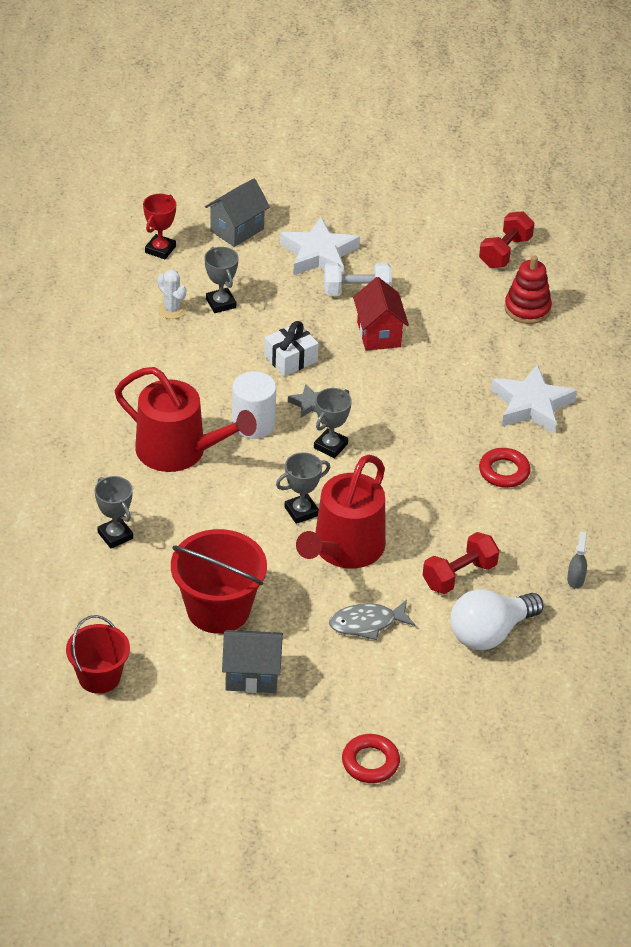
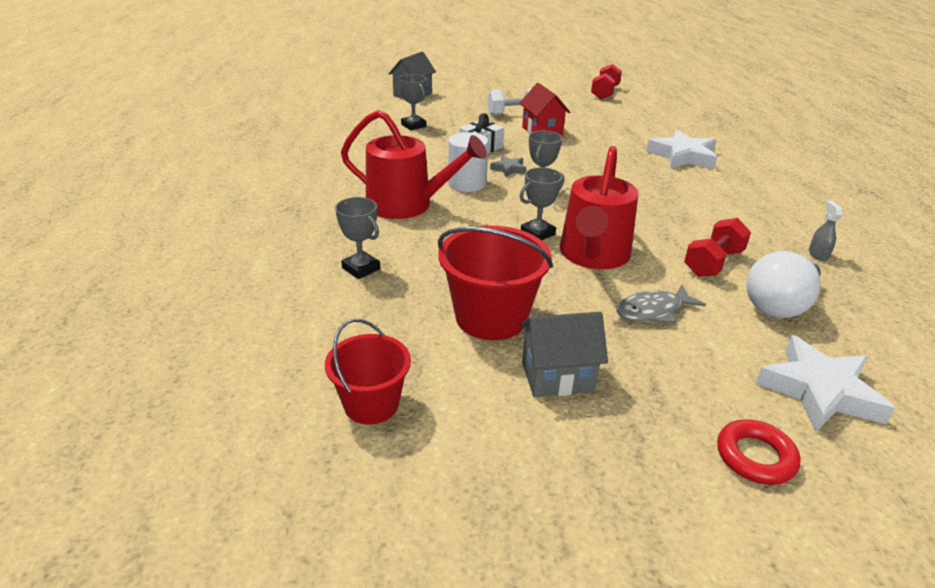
camera: 10 degrees left, 10 degrees down
(160, 249) = (358, 105): red trophy -> none
(172, 310) = (376, 131): white cactus -> none
(319, 254) = (477, 101): white star -> white star (819, 391)
(504, 471) = (694, 193): red ring -> none
(527, 309) = (640, 114): red stacking toy -> none

